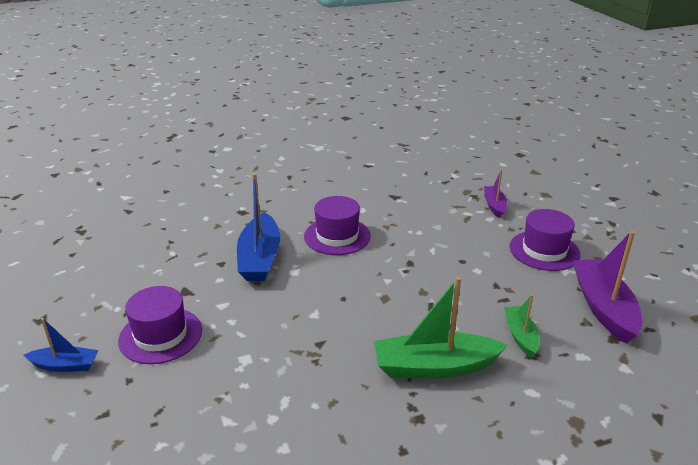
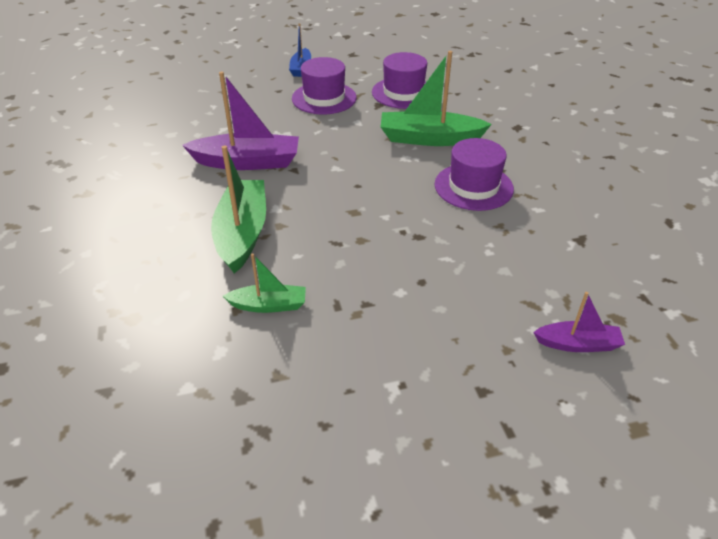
camera: 95 degrees right, 10 degrees up
(260, 258) = (429, 138): blue boat -> green boat
(544, 250) = (447, 375): purple hat -> purple hat (403, 93)
(603, 307) = (303, 406): purple boat -> purple boat (247, 162)

